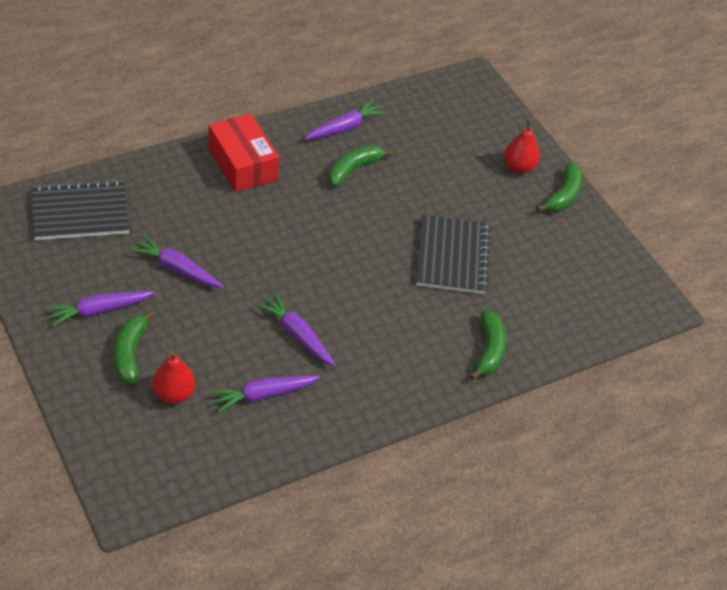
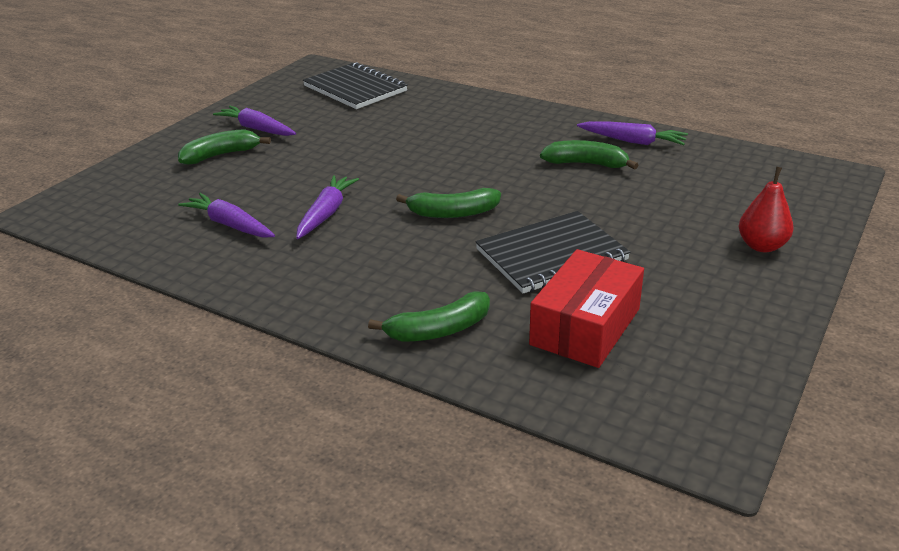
camera: 65 degrees right, 15 degrees down
(174, 394) = (191, 186): red pear -> none
(177, 269) = (342, 139): purple carrot -> none
(242, 164) = (506, 119): red box -> red box (585, 326)
(563, 195) = (774, 292): green banana -> green banana (453, 213)

